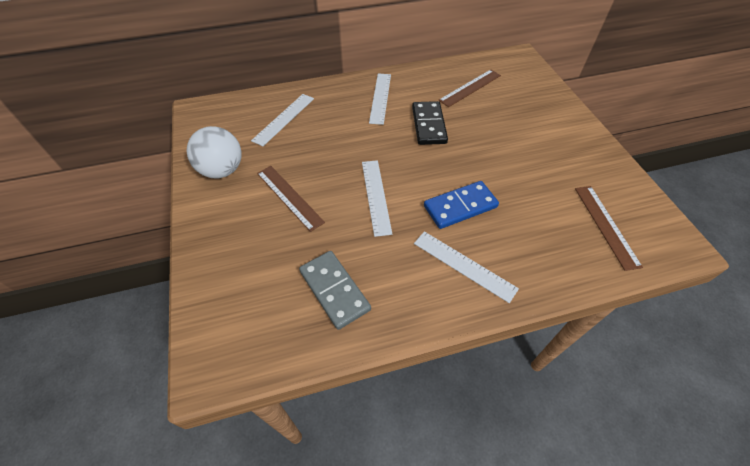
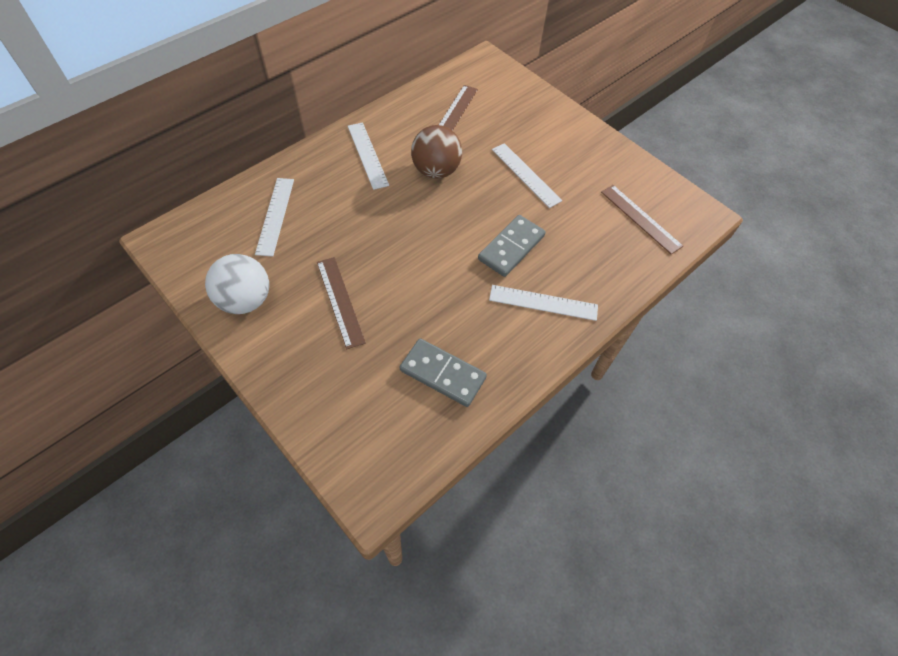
camera: 30 degrees left, 5 degrees up
(289, 197) = (340, 301): brown ruler -> brown ruler turned 45 degrees clockwise
(376, 196) = (427, 267): white ruler -> white ruler (525, 175)
(429, 125) = (436, 171): black domino -> brown ball
(460, 207) = (511, 248): blue domino -> grey domino

